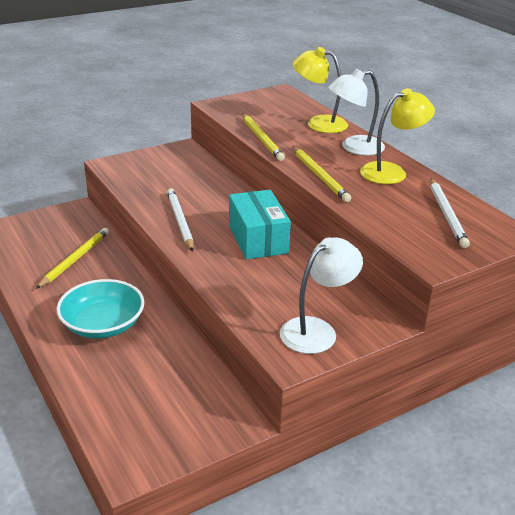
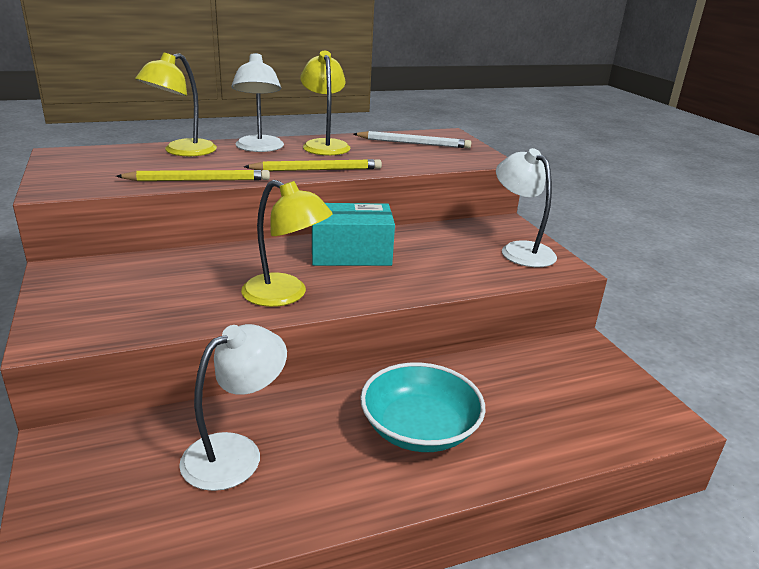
camera: 80 degrees left, 5 degrees down
(75, 259) = (235, 452): yellow pencil -> white lamp
(180, 221) = (285, 295): white pencil -> yellow lamp

